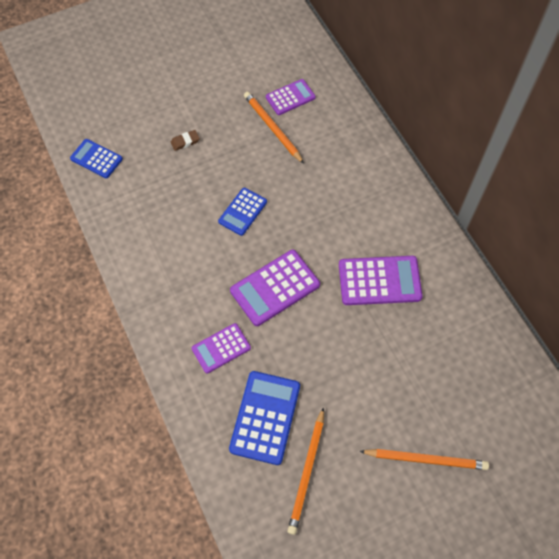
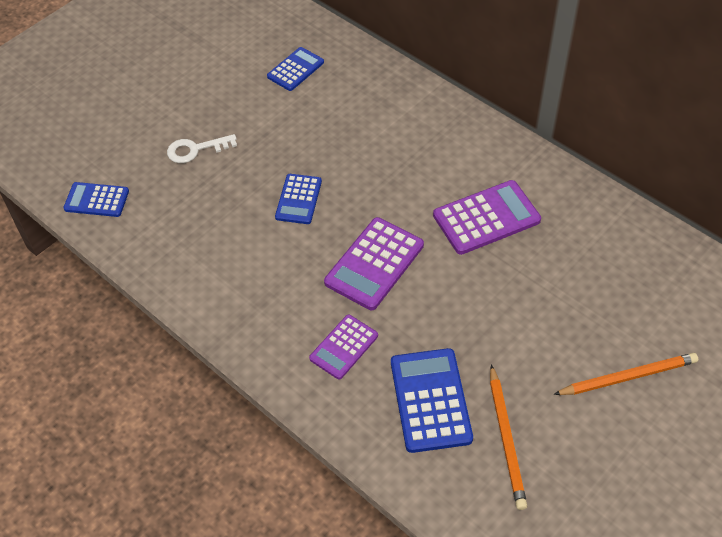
camera: 20 degrees left, 10 degrees down
(185, 142) = (196, 150): brown eraser -> white key
(272, 128) = (290, 106): orange pencil -> none
(290, 97) = (295, 69): purple calculator -> blue calculator

